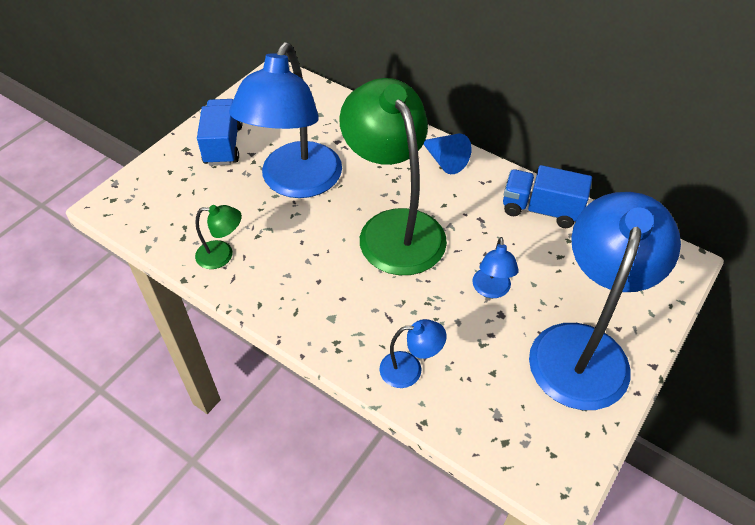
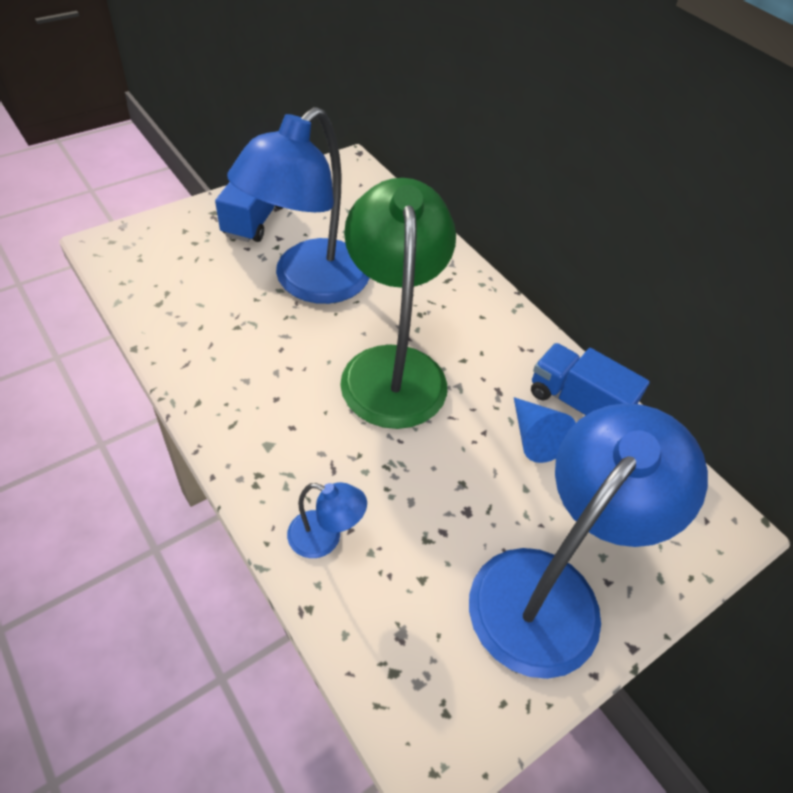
camera: 15 degrees right, 0 degrees up
(222, 255) = (188, 335): green lamp -> none
(445, 160) = (489, 310): blue cone -> blue cone (535, 438)
(491, 290) = (470, 478): blue lamp -> none

